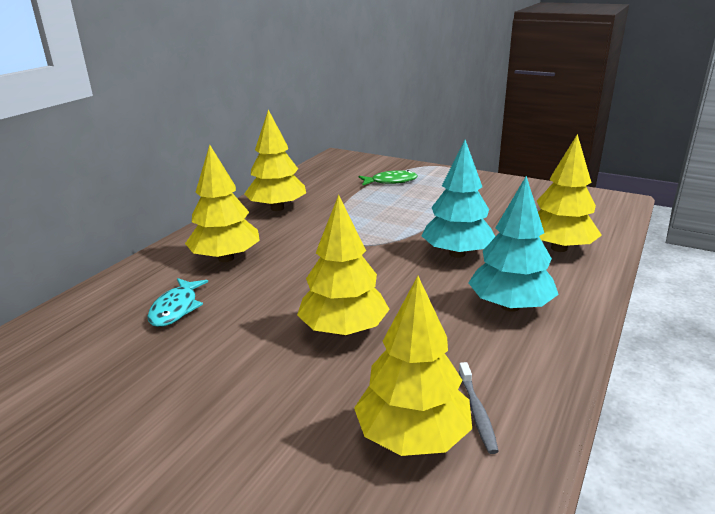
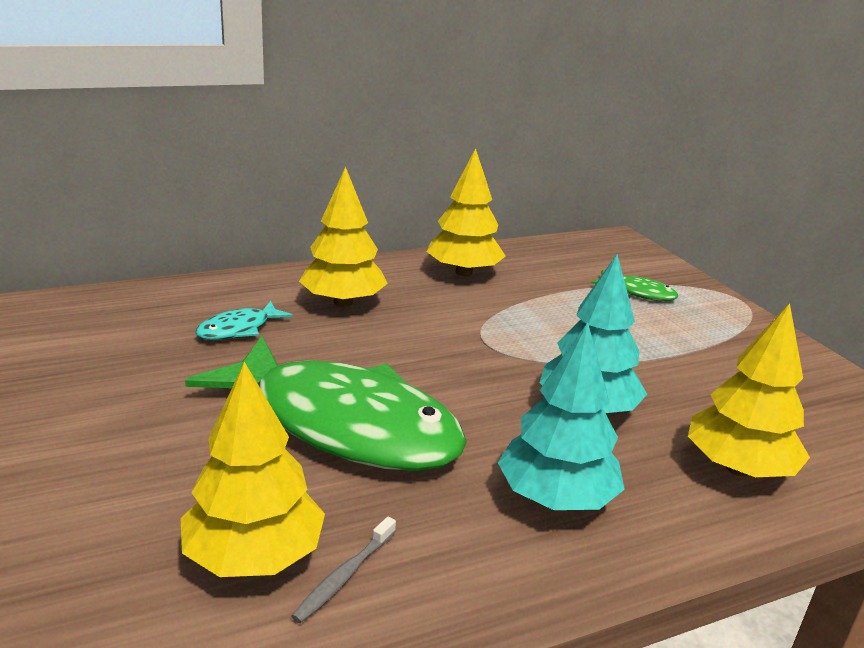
camera: 35 degrees right, 0 degrees up
(343, 330) = (344, 424): yellow tree -> green fish

